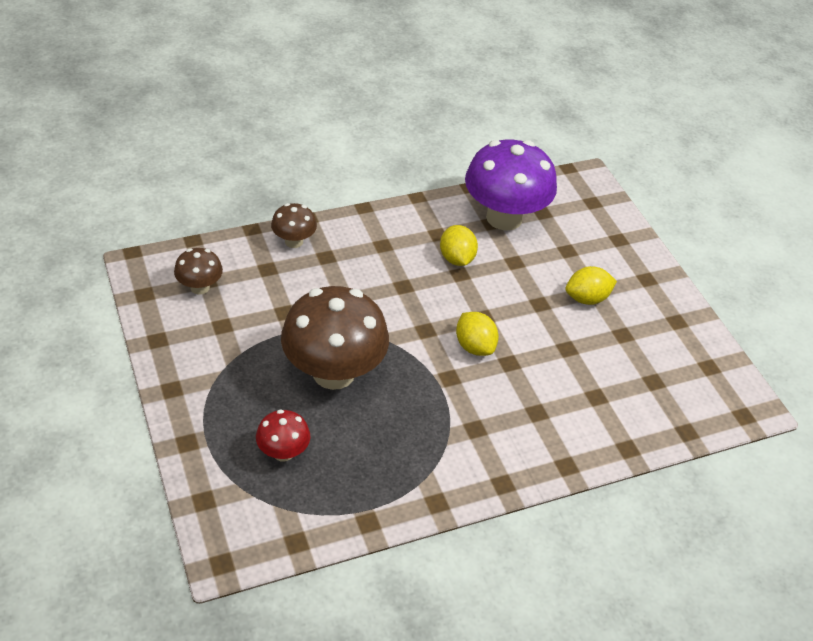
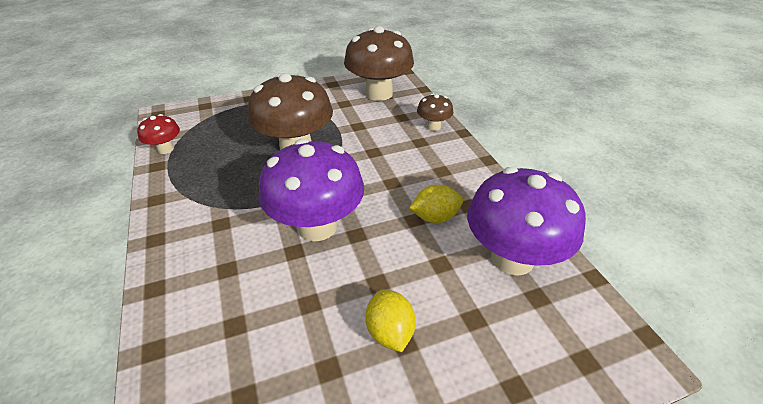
camera: 95 degrees right, 5 degrees down
(200, 287) = (379, 94): brown mushroom -> brown mushroom, size x2.09
(283, 452) = (230, 130): red mushroom -> red mushroom (165, 149)
(474, 346) = (317, 226): yellow lemon -> purple mushroom

